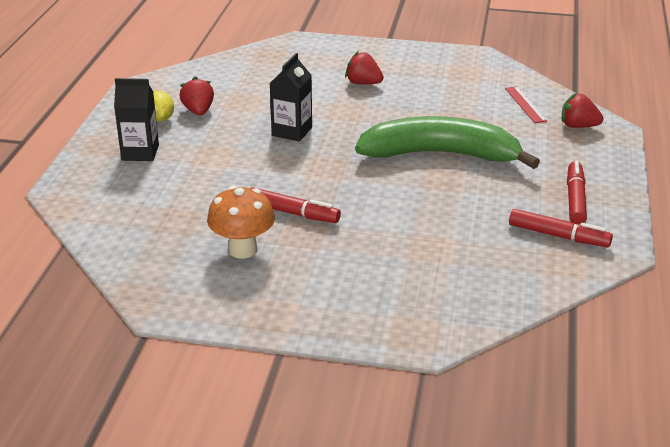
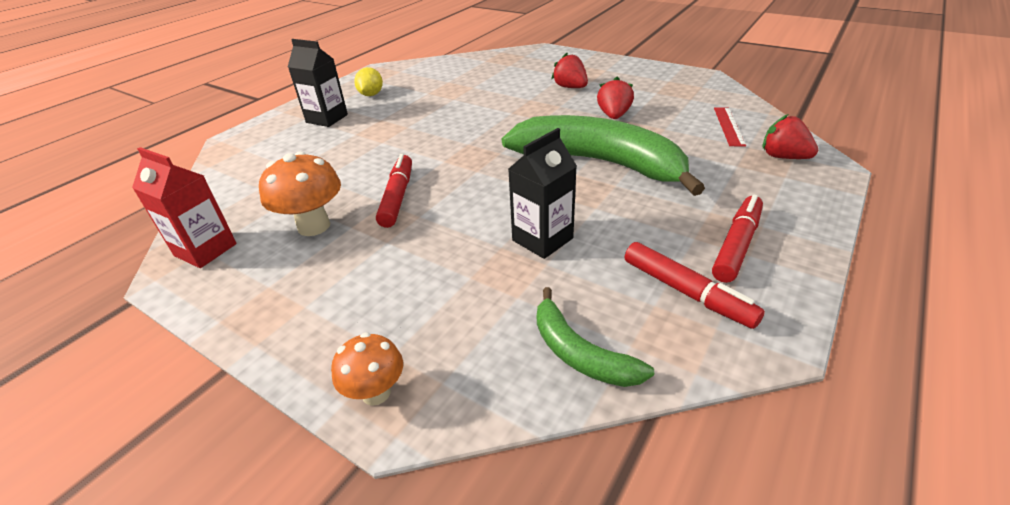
camera: 25 degrees right, 5 degrees up
(166, 286) = (205, 250): none -> red carton
(198, 111) = (407, 92): red strawberry -> red strawberry (613, 115)
(292, 131) = (469, 119): black carton -> black carton (542, 239)
(292, 213) = (398, 197): red marker -> red marker turned 135 degrees counterclockwise
(402, 335) = (376, 392): none -> orange mushroom
(513, 285) = (579, 353): none -> green banana

